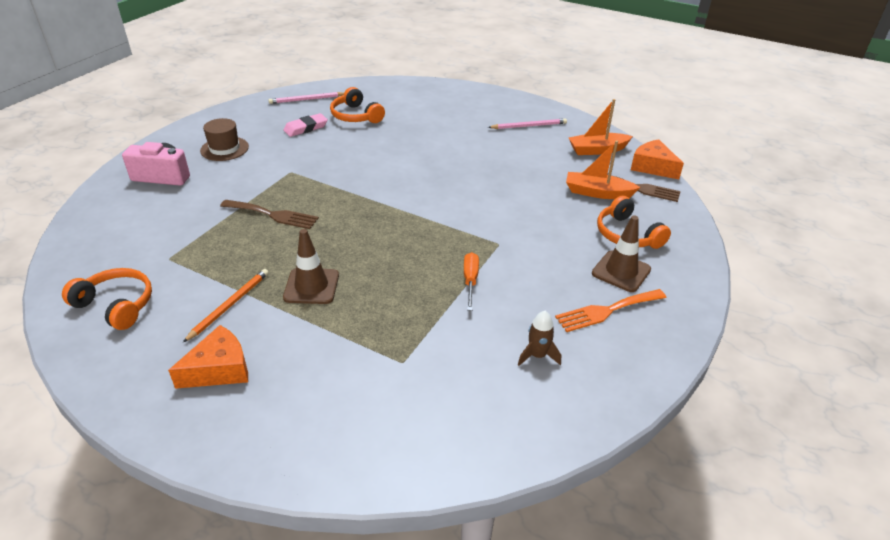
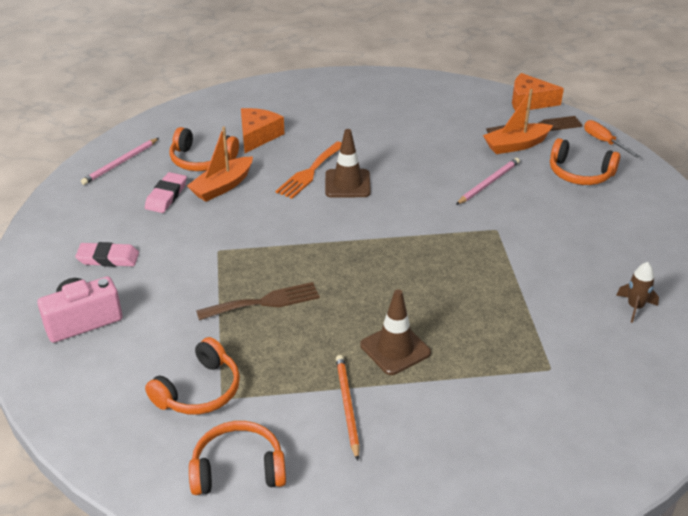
camera: 35 degrees left, 0 degrees up
(163, 247) = (199, 391): none -> orange headphones
(219, 369) = (418, 463): orange cheese -> orange cheese (258, 136)
(224, 149) = (108, 258): brown hat -> pink eraser
(470, 281) = (515, 273): orange screwdriver -> orange screwdriver (604, 142)
(529, 126) = (383, 102): pink pencil -> pink pencil (488, 183)
(597, 150) = (469, 103): orange boat -> orange boat (222, 186)
(607, 311) = (638, 245): orange fork -> orange fork (310, 172)
(621, 271) = (611, 208): brown traffic cone -> brown traffic cone (347, 184)

